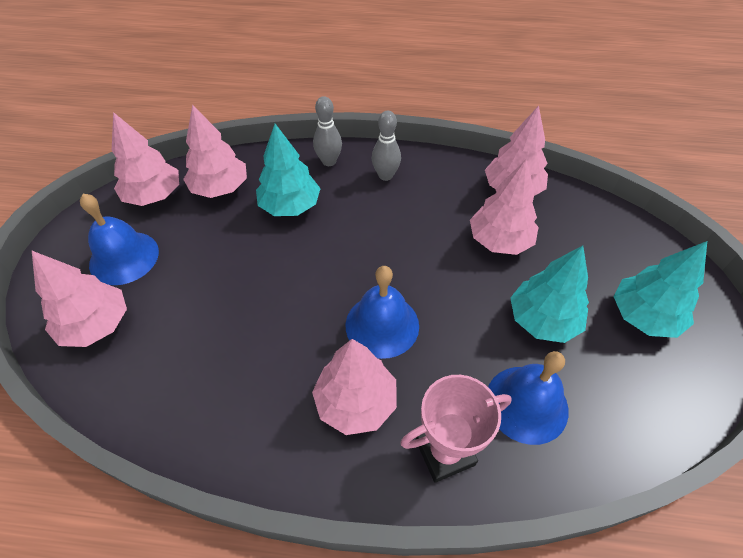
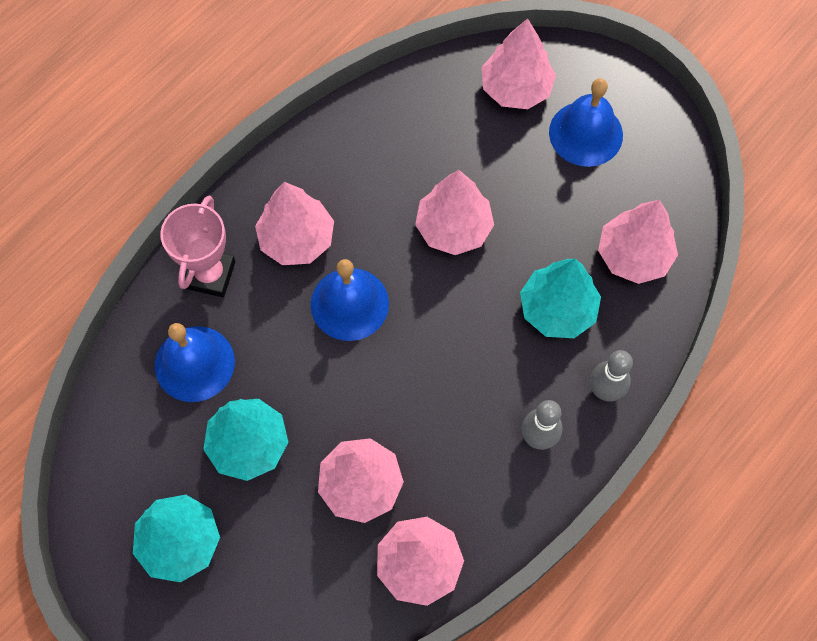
camera: 125 degrees right, 15 degrees up
(154, 195) = (663, 189): pink tree -> pink tree (453, 228)

